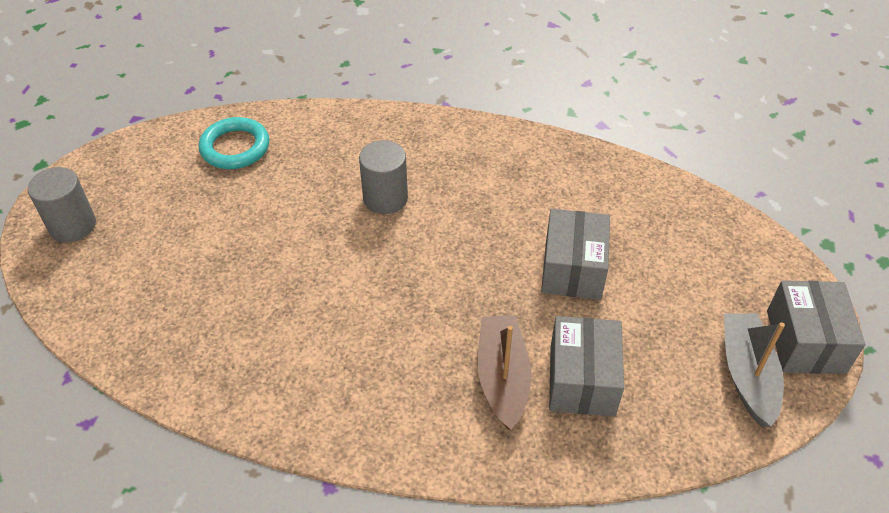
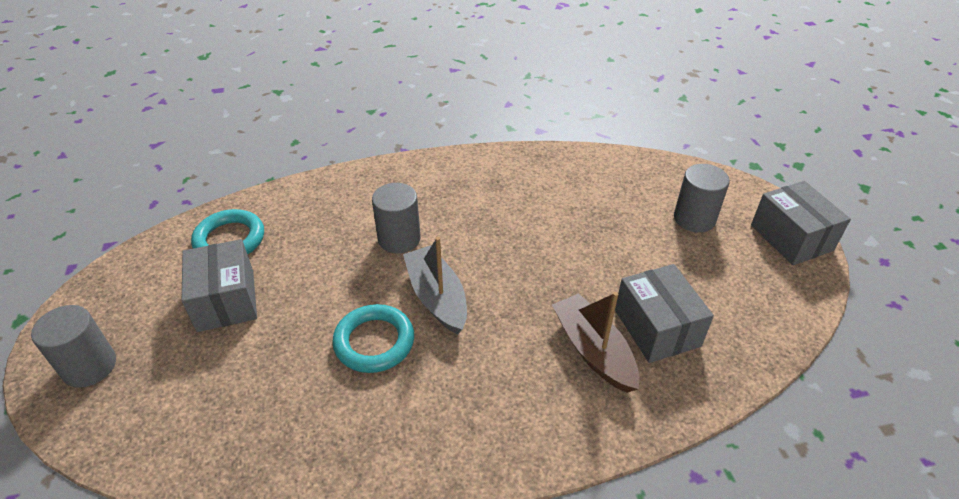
camera: 25 degrees left, 5 degrees down
(306, 291) = (374, 342): none -> turquoise ring
(573, 269) = (591, 243): grey box -> grey box (226, 300)
(705, 281) = (694, 219): none -> grey cylinder
(747, 374) = (771, 276): grey boat -> grey boat (437, 297)

